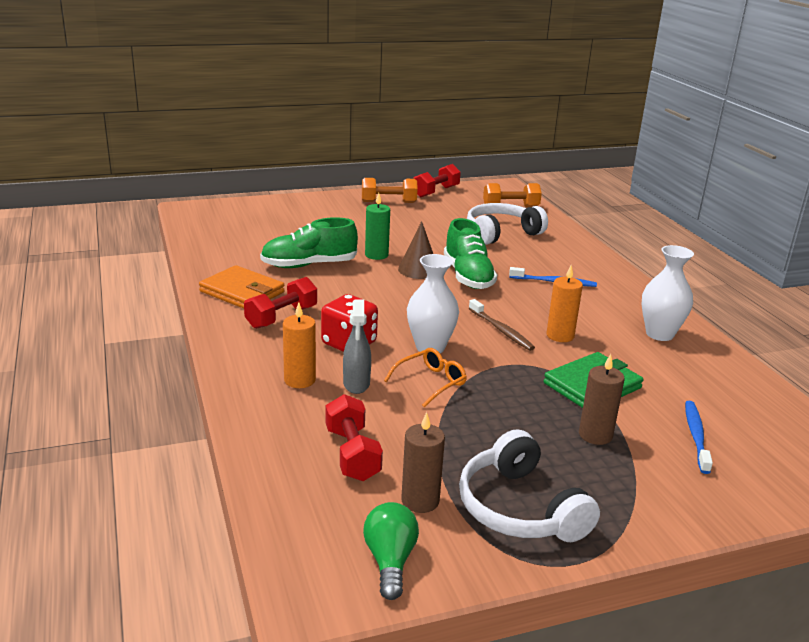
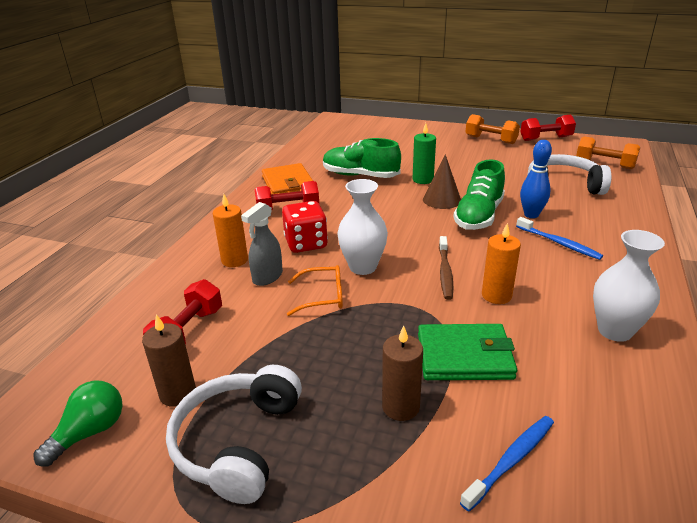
camera: 40 degrees right, 5 degrees up
(507, 264) = (531, 215): none -> blue bowling pin

